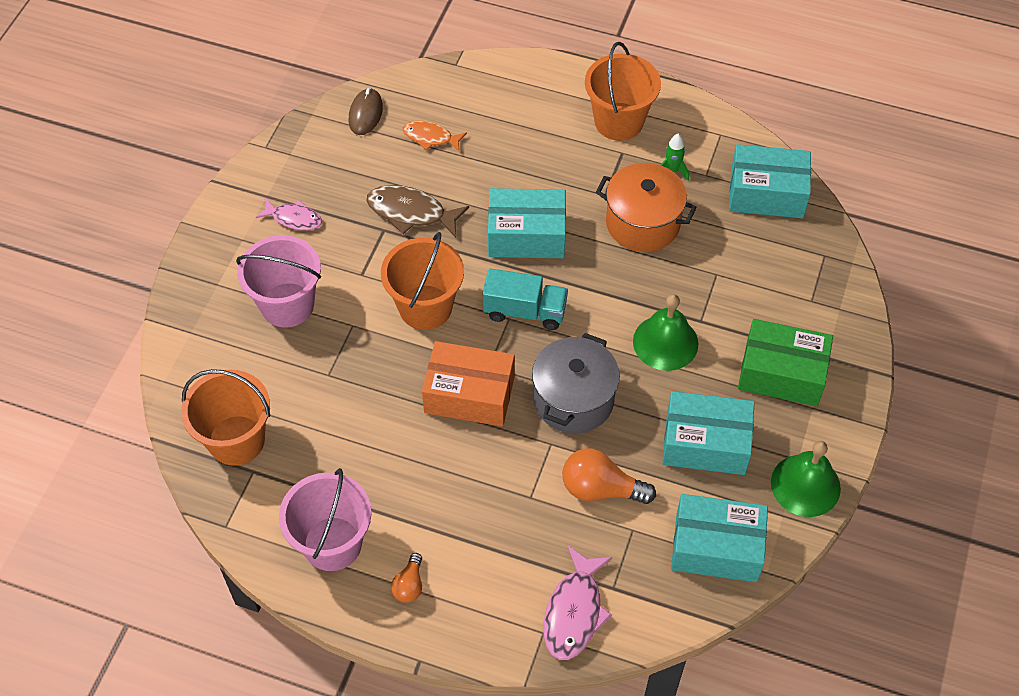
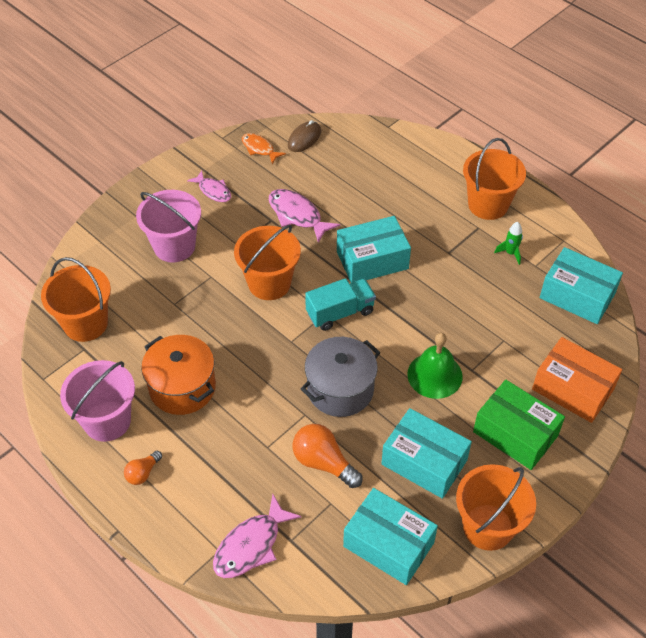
camera: 25 degrees right, 5 degrees down
(411, 212) = (297, 215): brown fish -> pink fish
(430, 137) = (341, 169): orange fish -> orange fish (259, 148)
(469, 394) = (265, 356): orange box -> orange box (573, 389)
(525, 311) = (340, 313): turquoise truck -> turquoise truck turned 60 degrees counterclockwise
(526, 235) = (372, 260): turquoise box -> turquoise box turned 45 degrees counterclockwise
(642, 223) = (465, 283): orange pot -> orange pot (182, 387)
(805, 485) = (488, 527): green bell -> orange bucket

